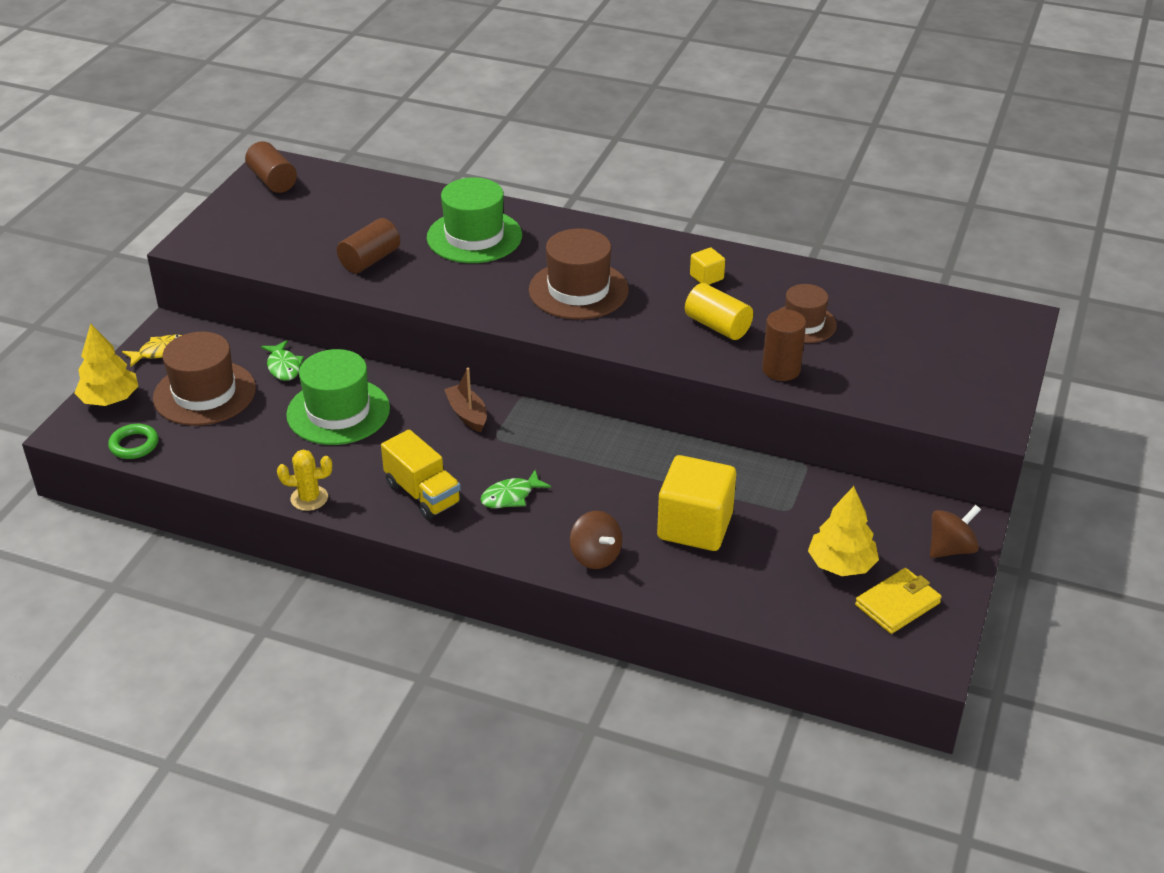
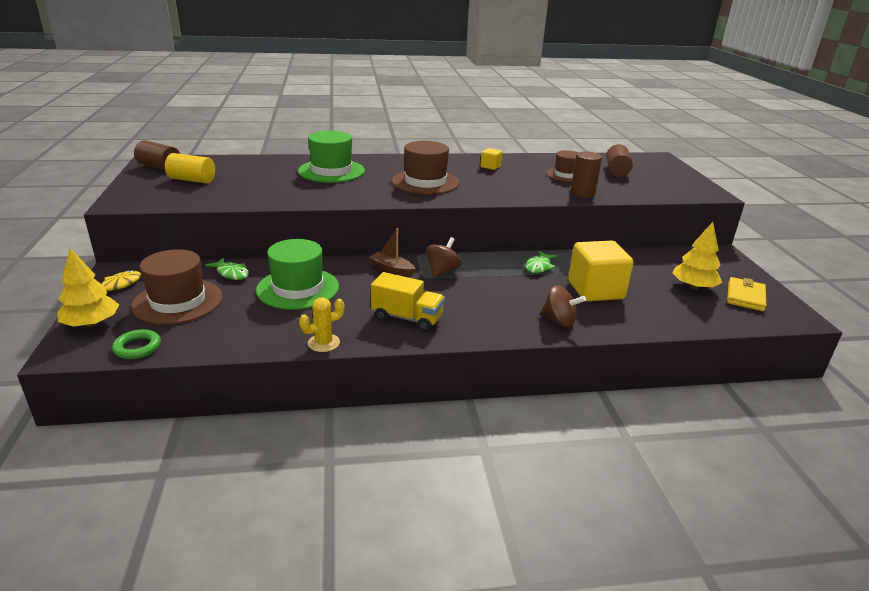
camera: 30 degrees left, 10 degrees down
(370, 260) = (271, 190): brown cylinder -> brown cylinder (617, 171)
(511, 496) = (468, 304): green fish -> green fish (539, 266)
(717, 326) = (524, 183): yellow cylinder -> yellow cylinder (192, 180)
(950, 549) = (731, 266): brown spinning top -> brown spinning top (442, 271)

